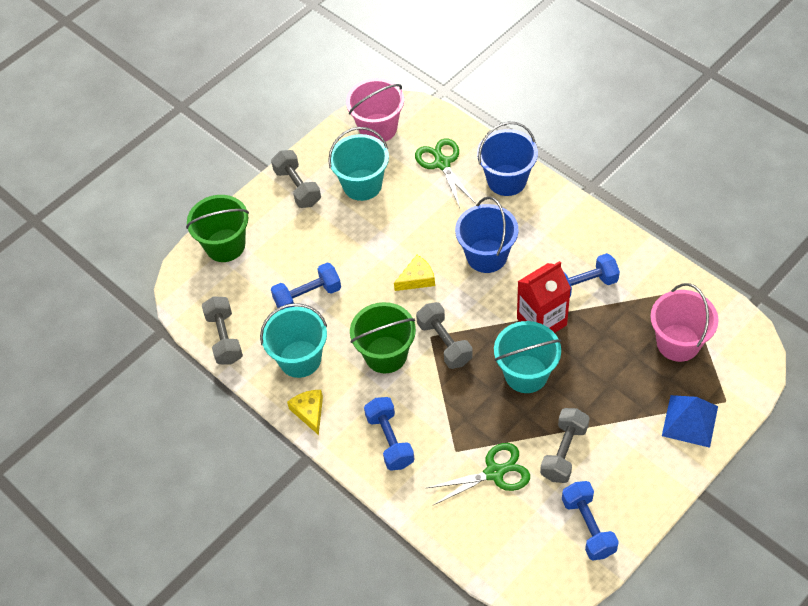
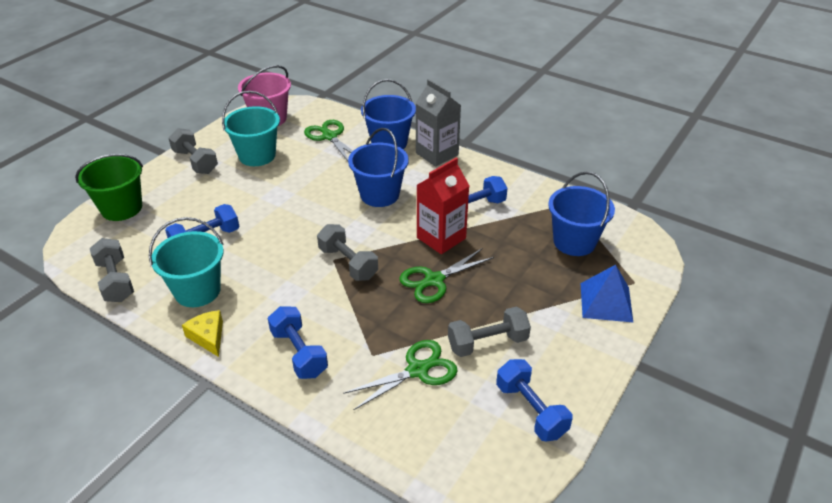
camera: 15 degrees left, 15 degrees down
(386, 354) = (288, 278): green bucket -> none
(417, 279) = (315, 217): yellow cheese -> none
(526, 374) = (434, 280): turquoise bucket -> green scissors
(557, 203) = (437, 154): none -> grey carton
(564, 452) = (487, 343): grey dumbbell -> grey dumbbell turned 60 degrees clockwise
(678, 343) = (574, 242): pink bucket -> blue bucket

